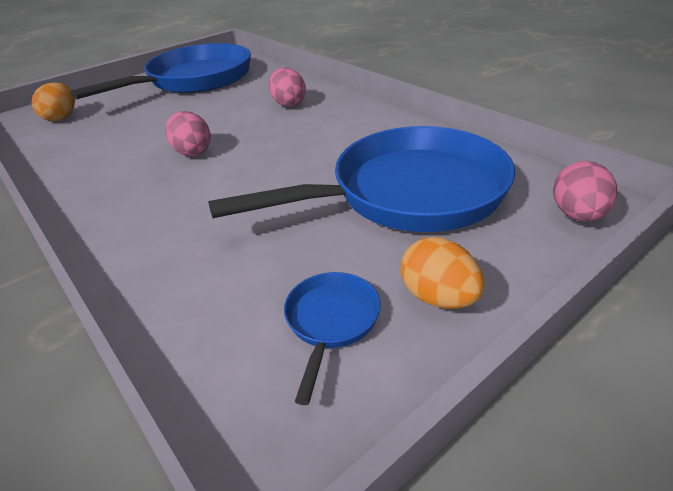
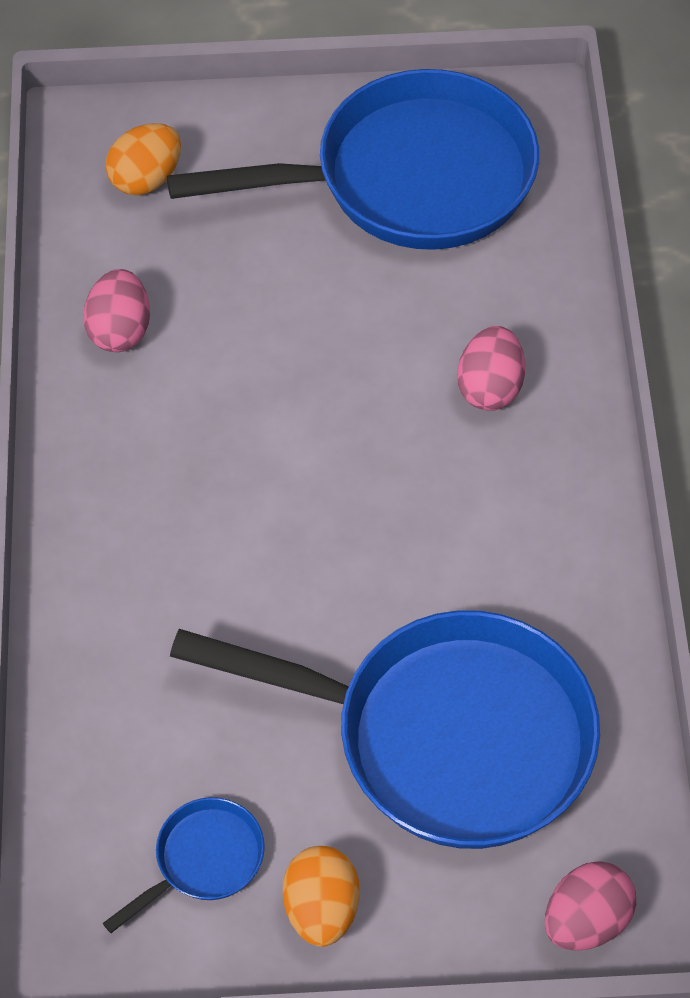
camera: 35 degrees right, 20 degrees up
(192, 151) = (267, 434): pink egg -> pink egg (120, 330)

